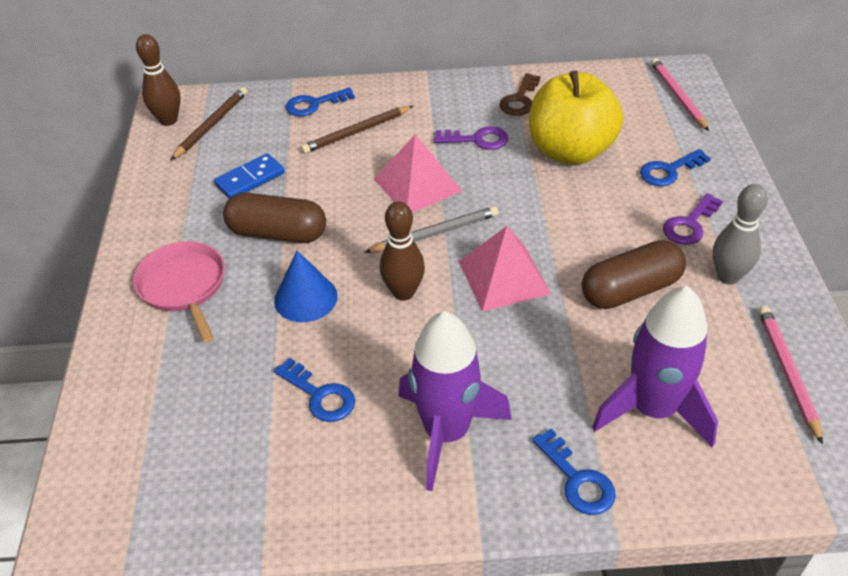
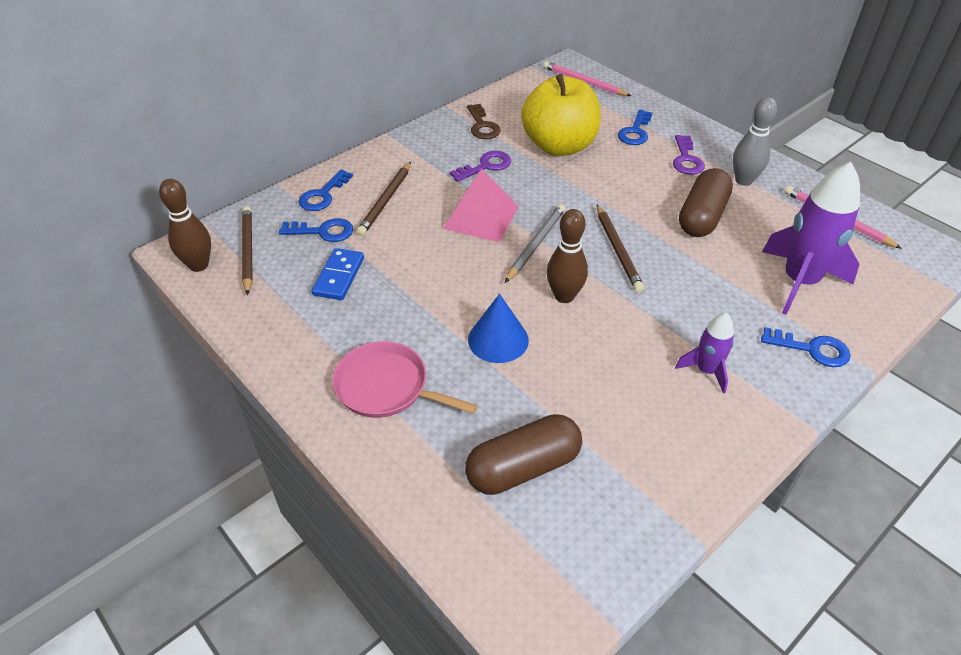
camera: 40 degrees left, 0 degrees up
(277, 233) = (415, 305): brown capsule -> brown capsule (523, 468)
(320, 395) = (595, 400): blue key -> blue key (323, 231)
(446, 432) = (706, 371): purple rocket -> purple rocket, size x0.53
(503, 277) = (617, 250): pink pyramid -> brown pencil

